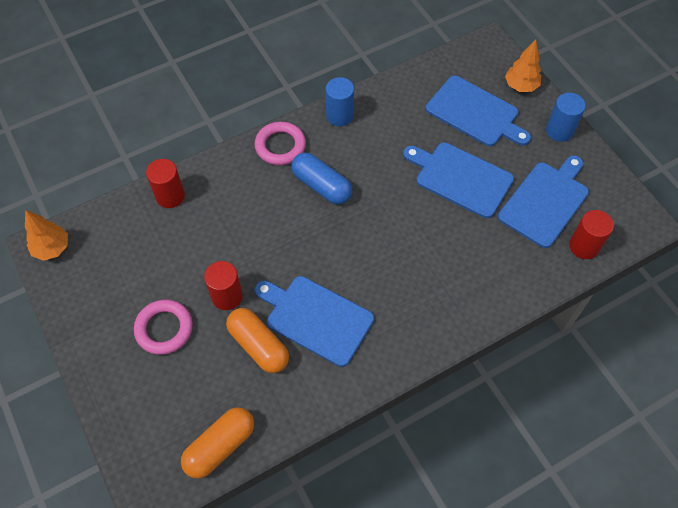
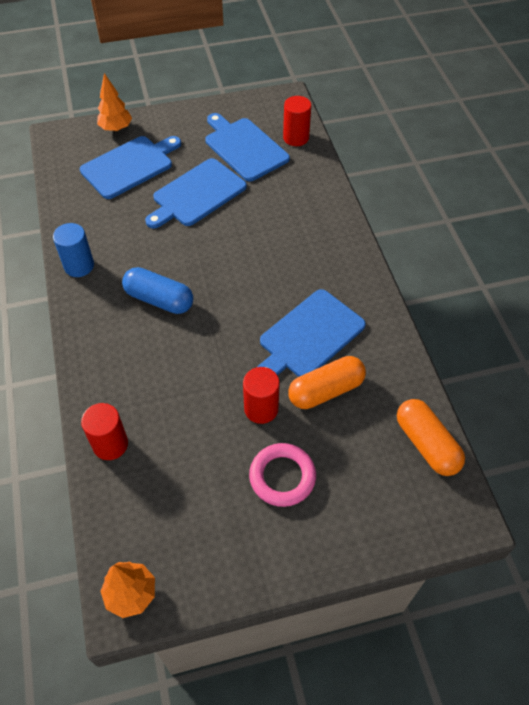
camera: 75 degrees left, 5 degrees down
(280, 146) = (92, 325): pink ring -> none
(321, 186) = (159, 299): blue capsule -> blue capsule turned 60 degrees clockwise
(559, 131) = (177, 119): blue cylinder -> none

